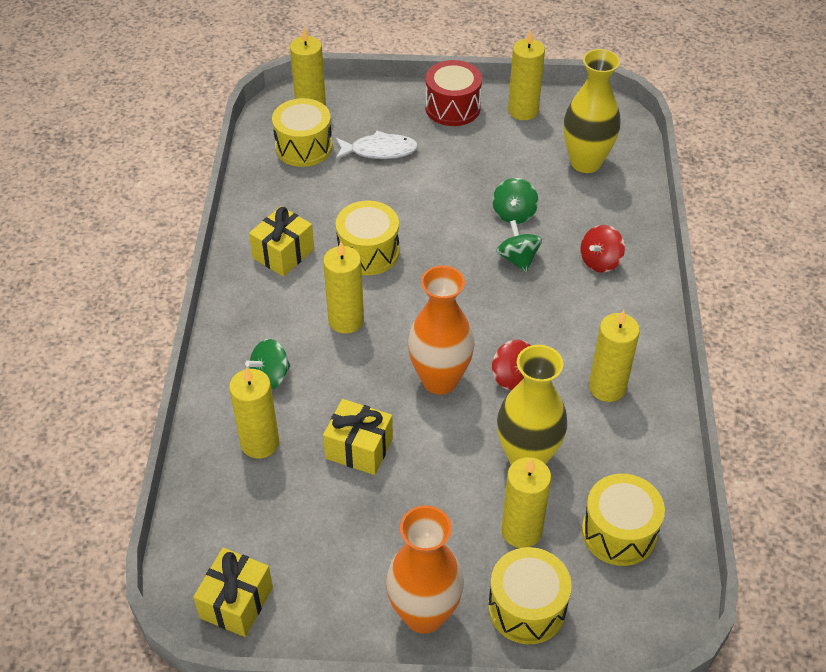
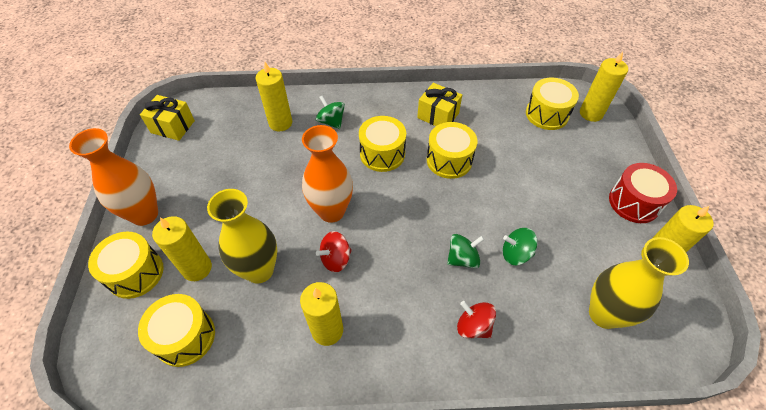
camera: 85 degrees right, 5 degrees up
(346, 320) = (382, 154): yellow candle -> yellow drum
(359, 448) = (273, 170): yellow gift -> none
(379, 150) = (560, 157): white fish -> none

